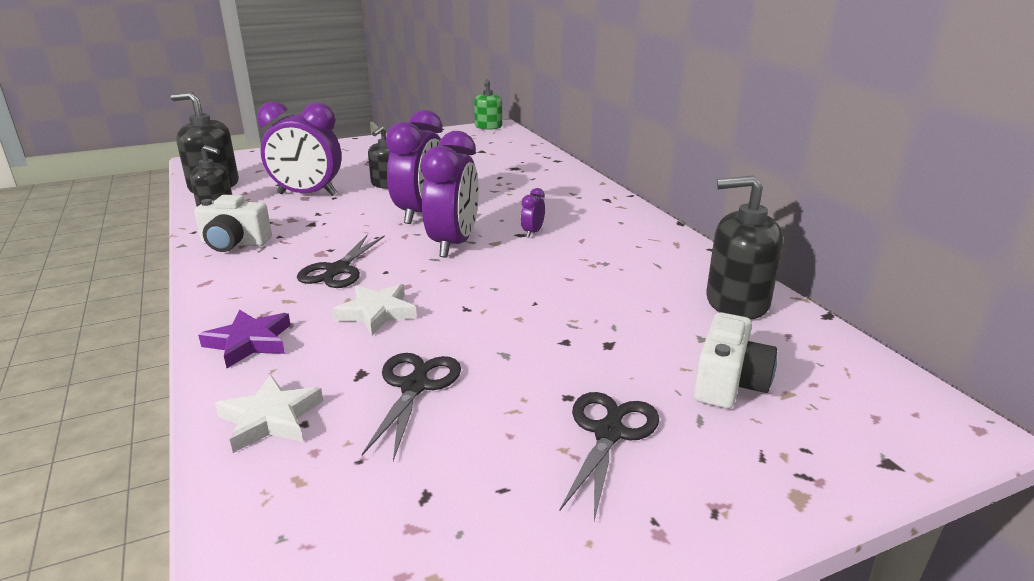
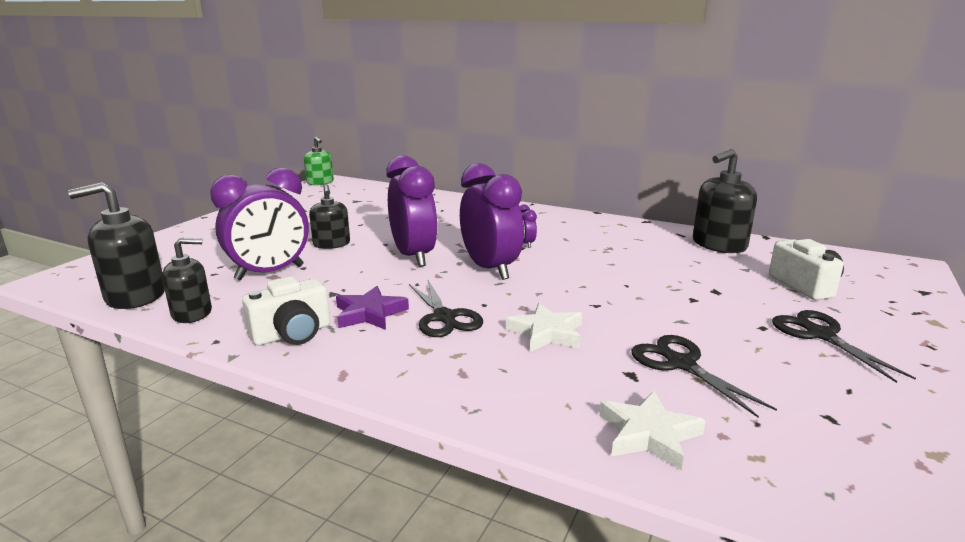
camera: 40 degrees left, 5 degrees down
(249, 342) = (502, 397): purple star -> purple star (370, 313)

